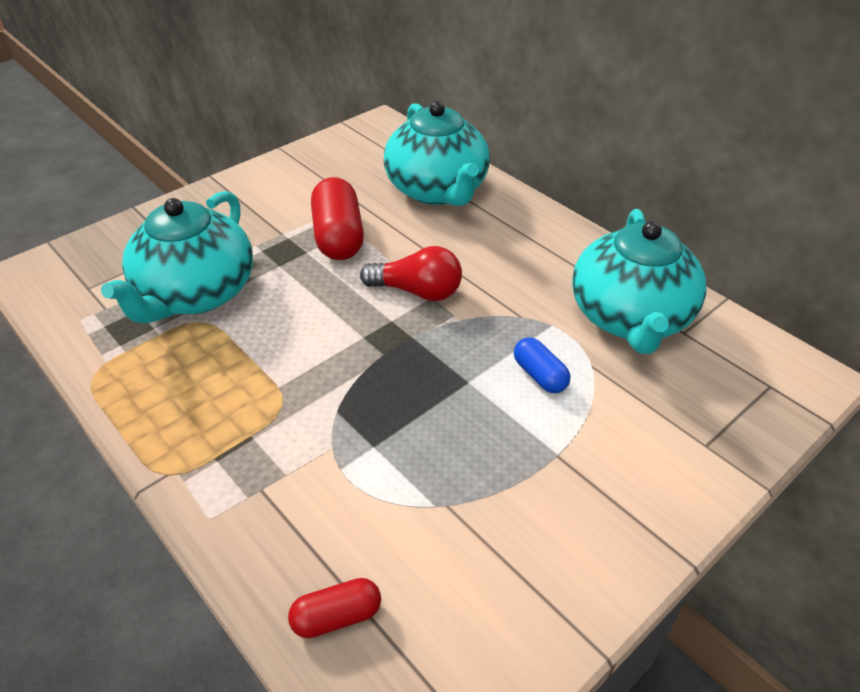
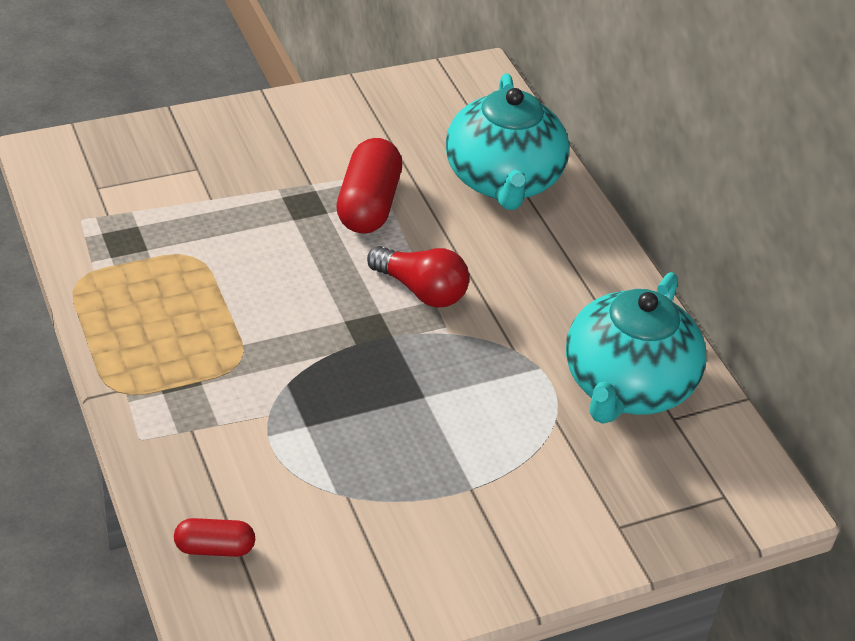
camera: 15 degrees right, 0 degrees up
(196, 294) = (199, 226): turquoise teapot -> none
(539, 375) = (498, 412): blue capsule -> none

